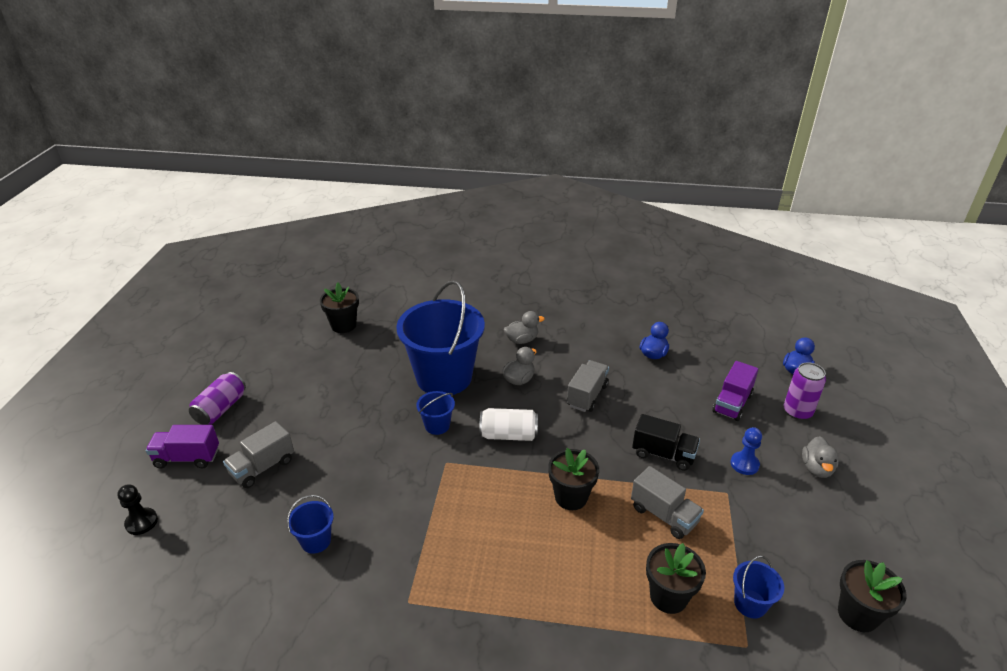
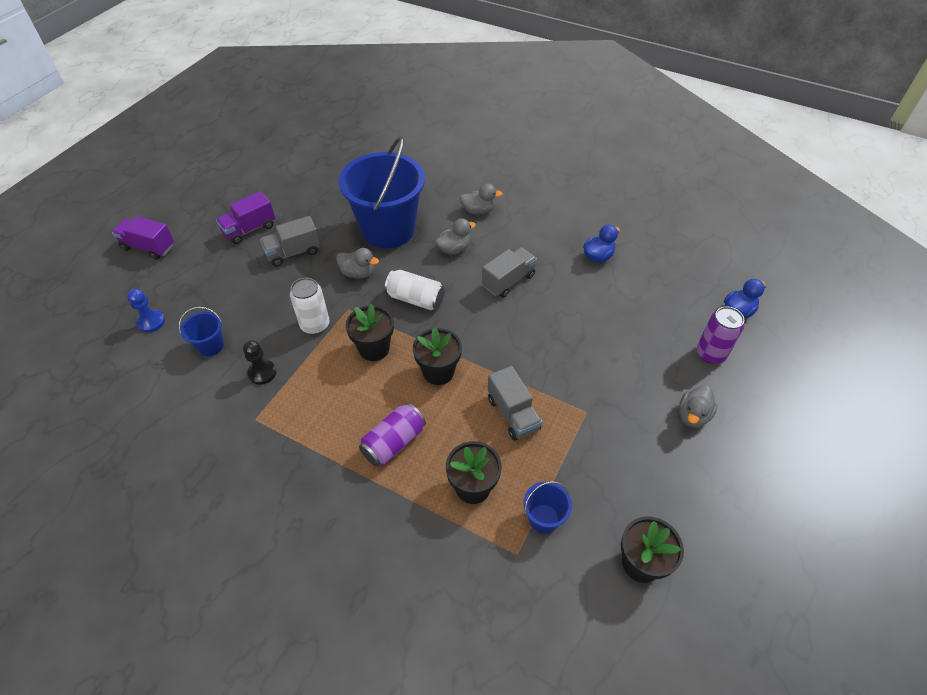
camera: 20 degrees right, 15 degrees up
(141, 522) = (93, 291): black pawn -> black pawn (262, 373)
(221, 409) = (192, 211): purple can -> purple can (394, 443)
(262, 467) = (200, 271): grey truck -> grey truck (293, 252)
(343, 325) = (327, 158): black flower pot -> black flower pot (374, 349)
(420, 487) = (315, 325): none -> white can
(437, 425) = (358, 273): blue bucket -> grey duck
(663, 454) = (547, 357): black truck -> none
(732, 403) = (647, 327): purple truck -> purple truck (249, 229)
(744, 464) = (621, 390): blue pawn -> blue pawn (151, 322)

